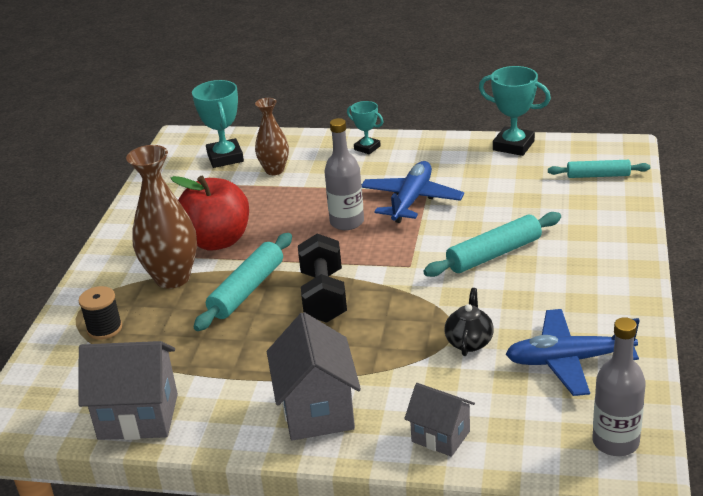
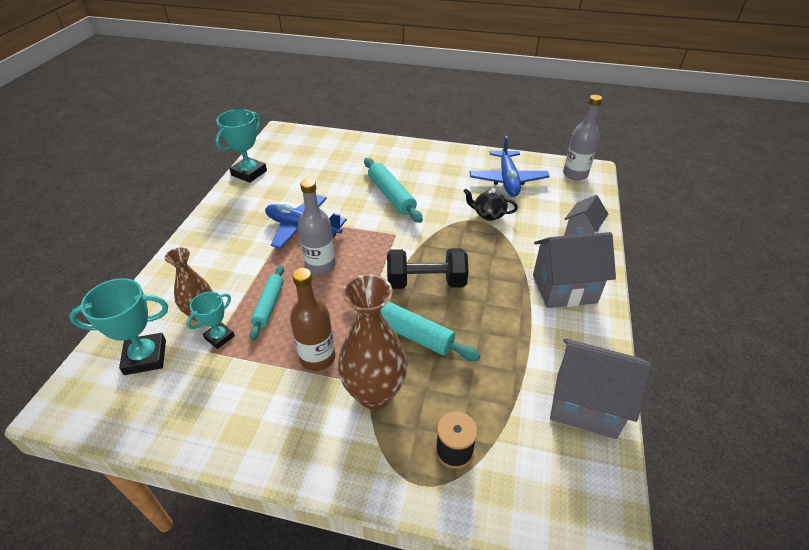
camera: 90 degrees left, 10 degrees up
(138, 416) = (585, 405): grey house -> grey house turned 75 degrees counterclockwise
(217, 241) = (317, 358): red apple -> brown bottle
(367, 148) = (199, 248): turquoise trophy -> turquoise trophy (219, 337)
(598, 175) = (311, 145): turquoise rolling pin -> turquoise rolling pin (269, 305)

